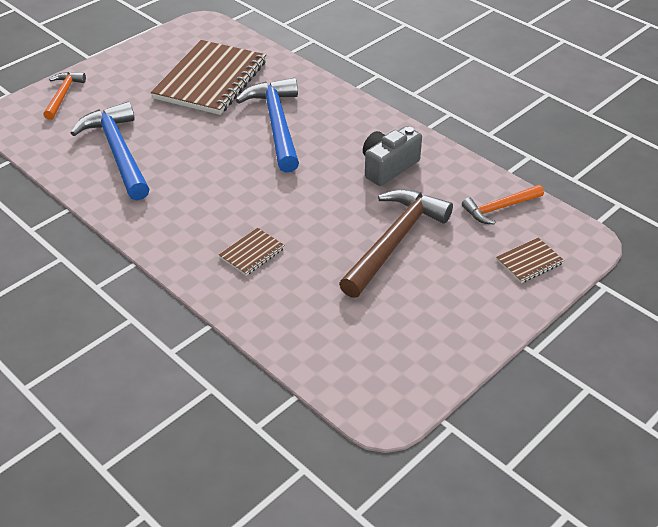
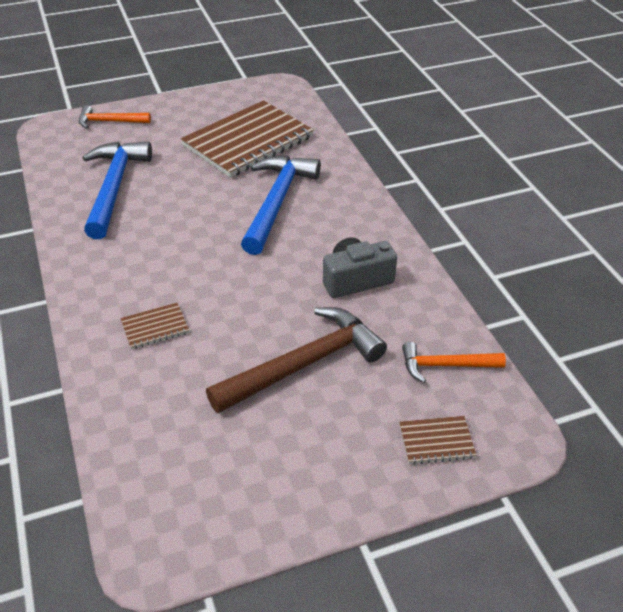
camera: 25 degrees right, 0 degrees up
(63, 95) = (110, 122): orange hammer -> orange hammer turned 120 degrees counterclockwise

